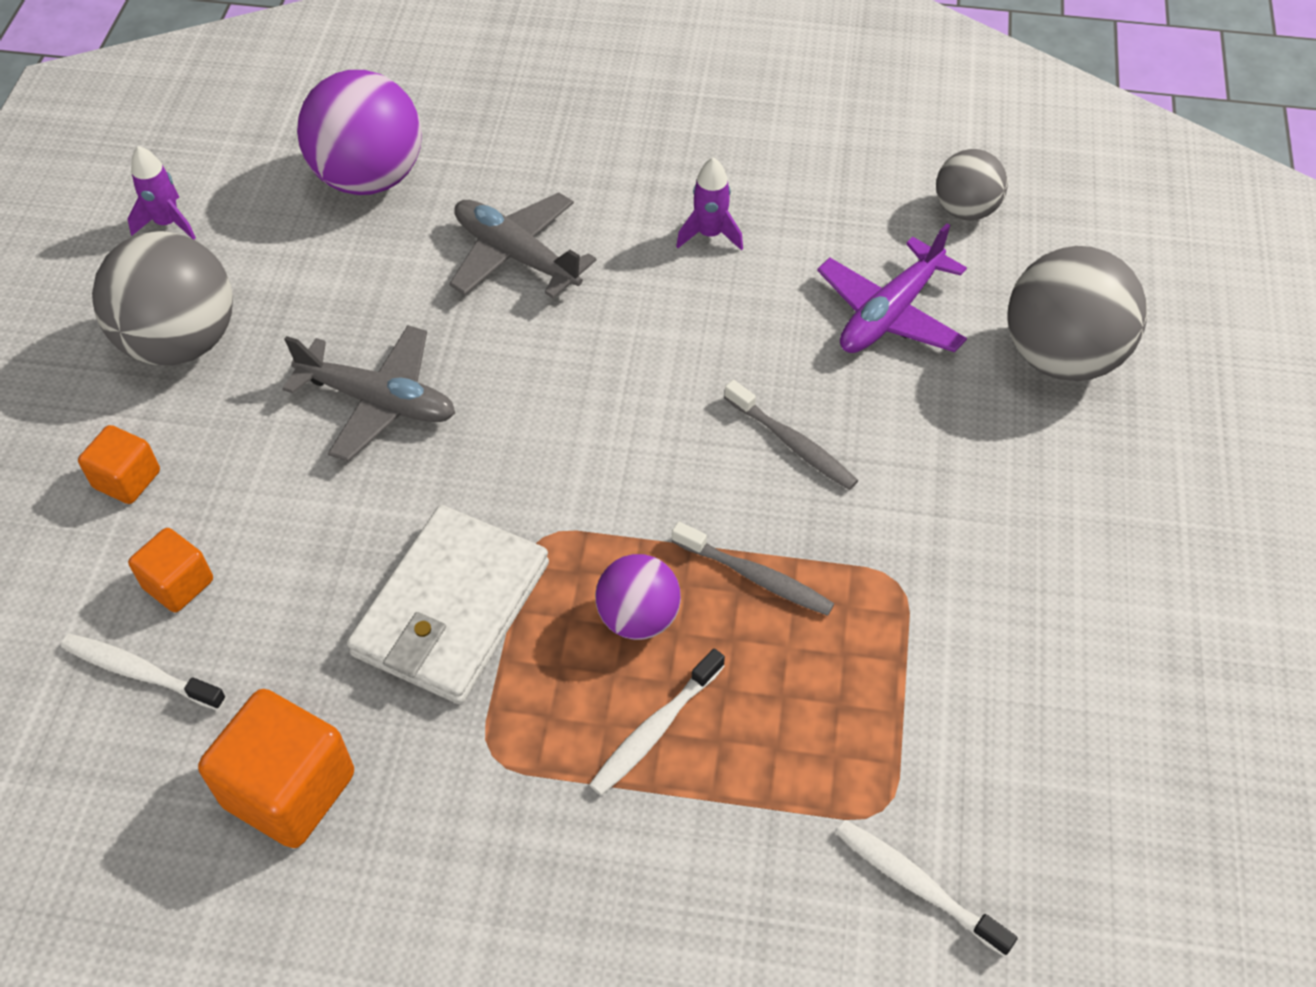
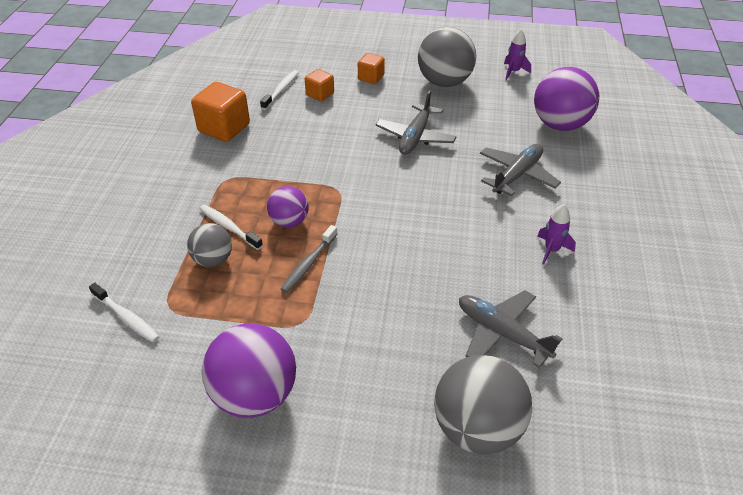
camera: 90 degrees right, 10 degrees down
(451, 609) = (300, 164): white wallet -> none
(792, 444) = (395, 282): grey toothbrush -> none
(890, 314) = (502, 333): purple plane -> grey plane
(917, 885) = (126, 317): white toothbrush -> white toothbrush turned 90 degrees clockwise
(965, 210) = (610, 384): grey ball -> grey ball (213, 260)
(1055, 637) = (255, 395): none -> purple ball

